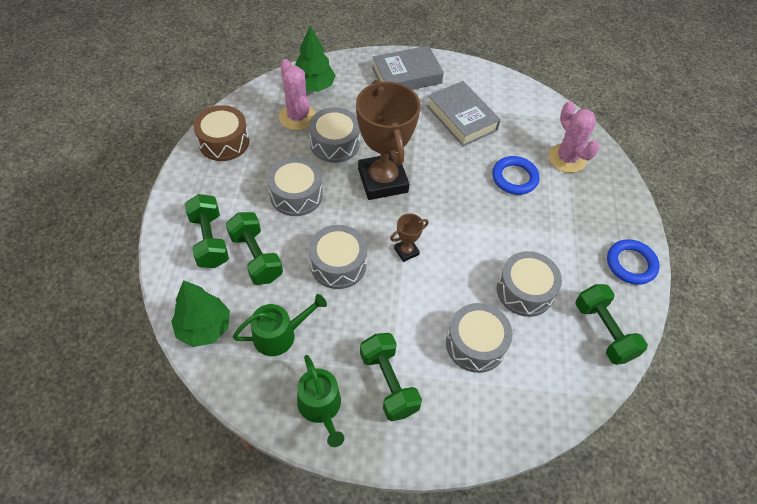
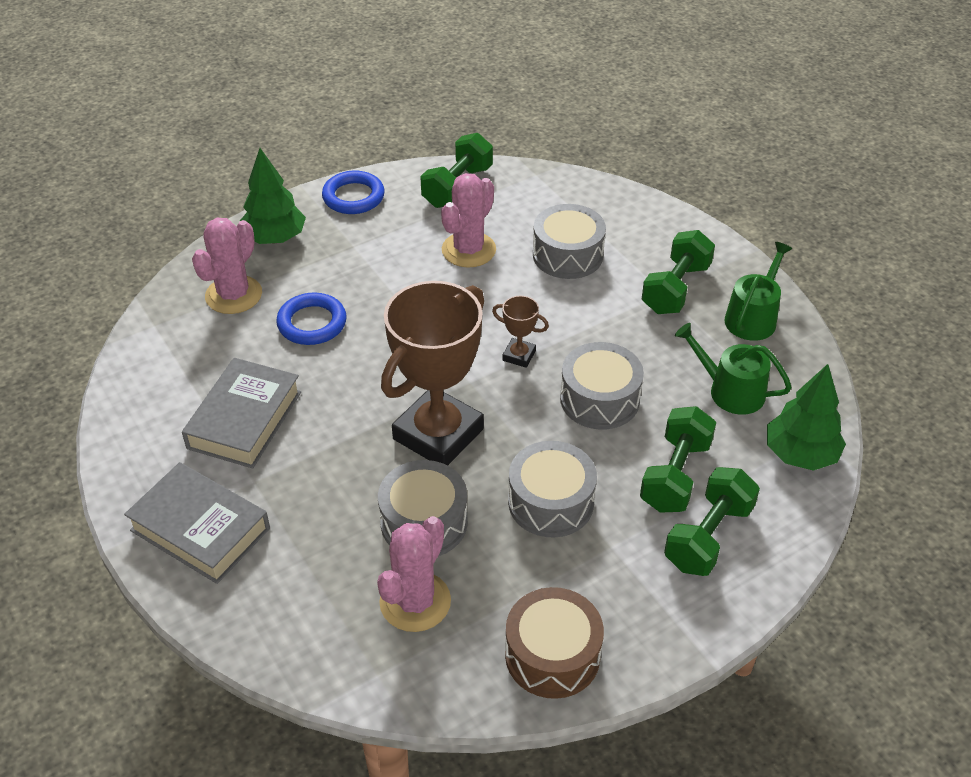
camera: 125 degrees left, 10 degrees down
(313, 86) = (329, 630): green tree -> green tree (275, 238)
(525, 291) = (468, 250): grey drum -> pink cactus

